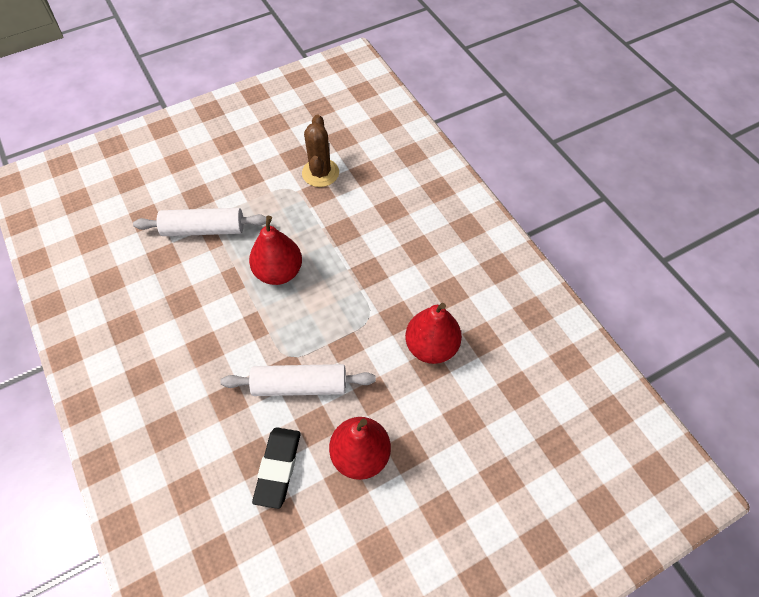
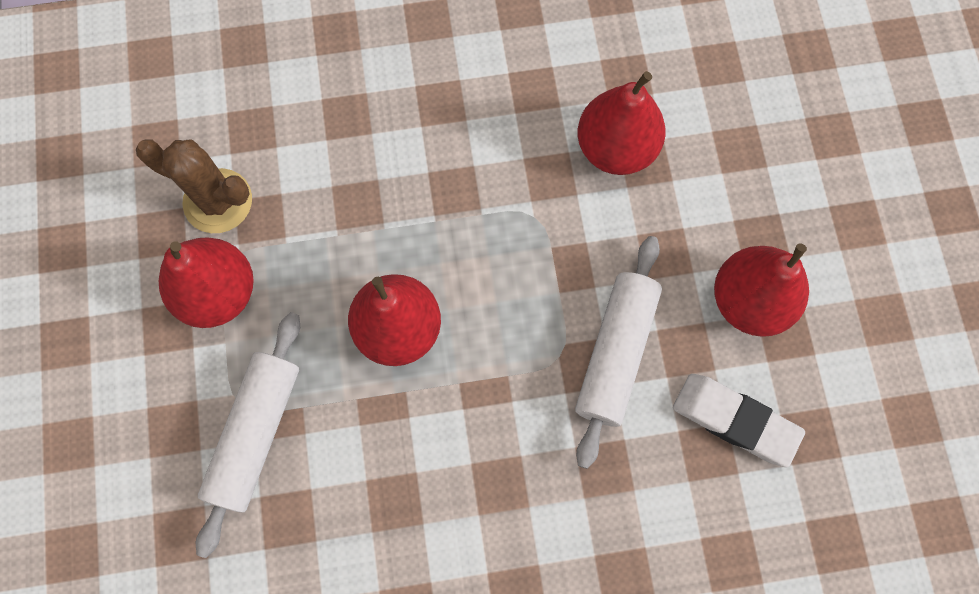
camera: 70 degrees left, 15 degrees up
(272, 190) = (218, 293): none -> red pear
(278, 468) = (735, 421): black eraser -> white eraser

